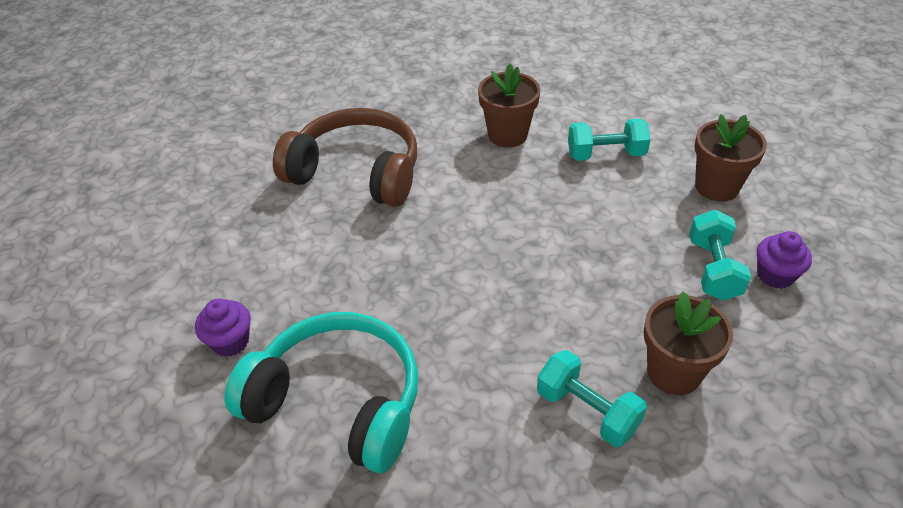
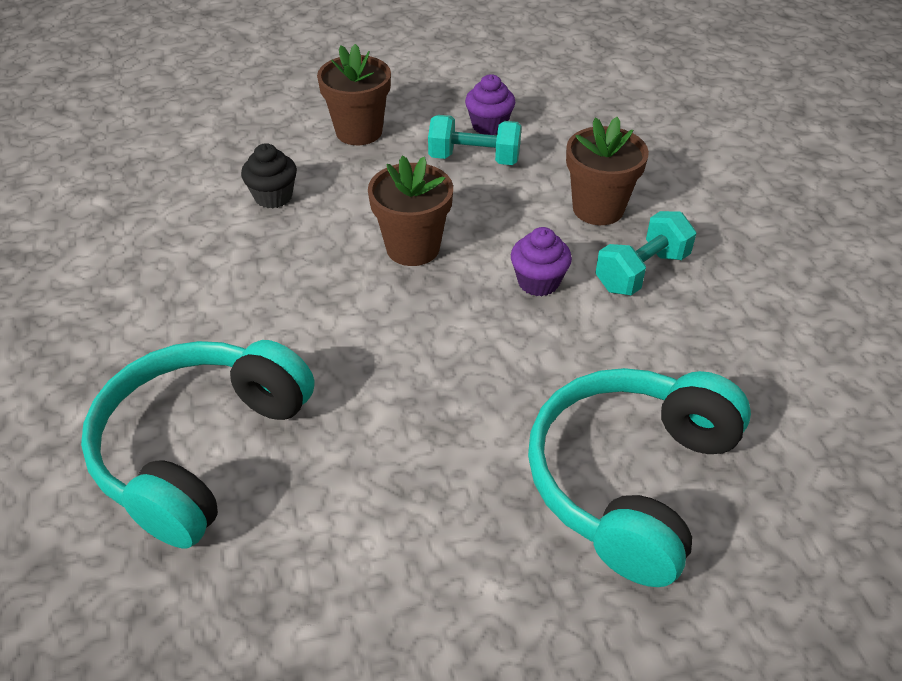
camera: 85 degrees left, 0 degrees up
(230, 341) = (523, 616): purple cupcake -> purple cupcake (538, 282)
(356, 172) = (199, 449): brown headphones -> turquoise headphones
(507, 135) = (193, 274): brown flower pot -> brown flower pot (413, 248)
(606, 154) = (273, 197): turquoise dumbbell -> black cupcake

